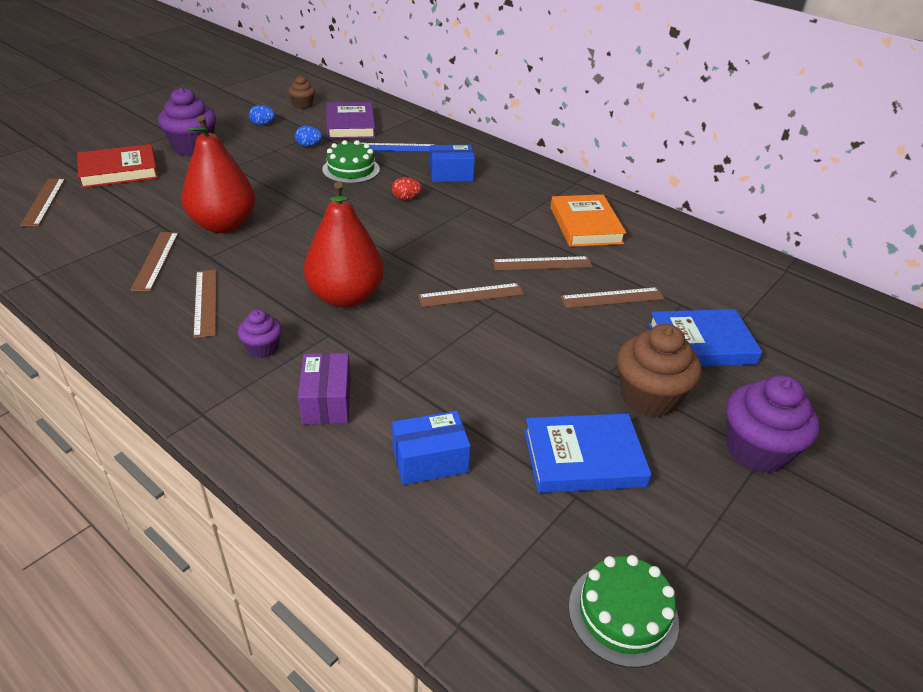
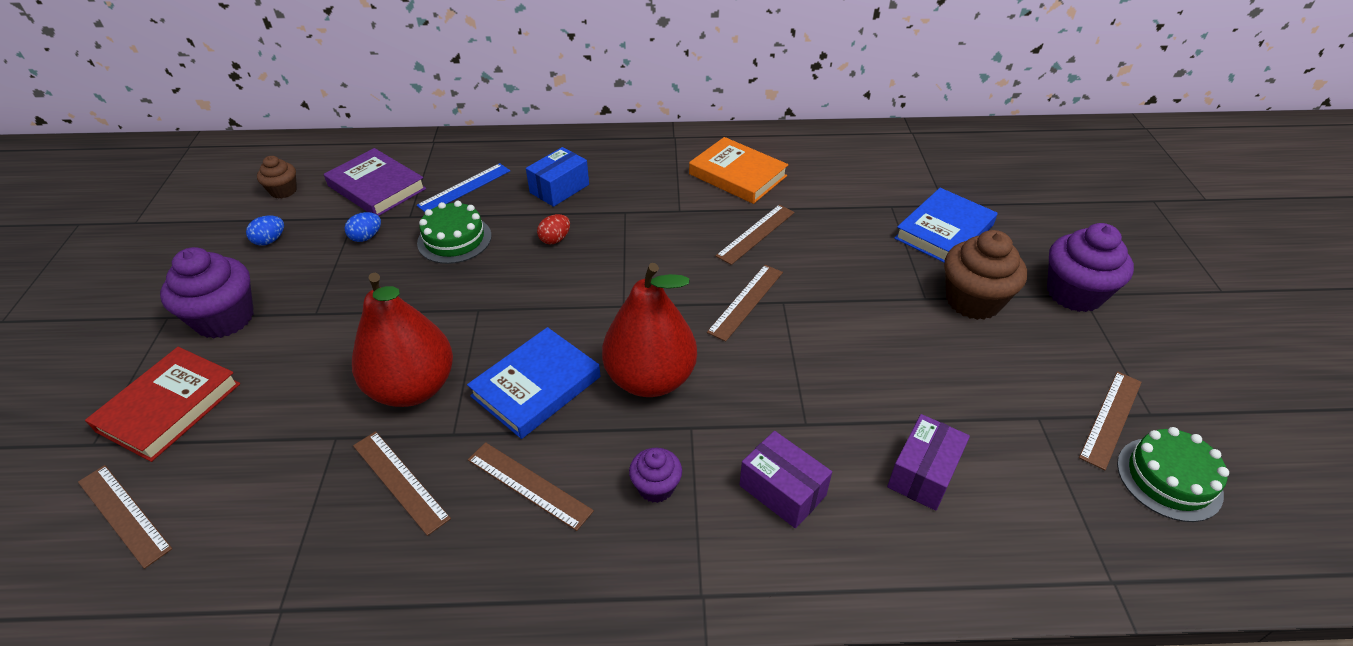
camera: 40 degrees left, 5 degrees up
(430, 460) = (923, 473): blue box -> purple box
(583, 458) = (1003, 383): blue book -> blue book (536, 386)
(612, 298) = (843, 232): brown ruler -> brown ruler (1110, 418)

